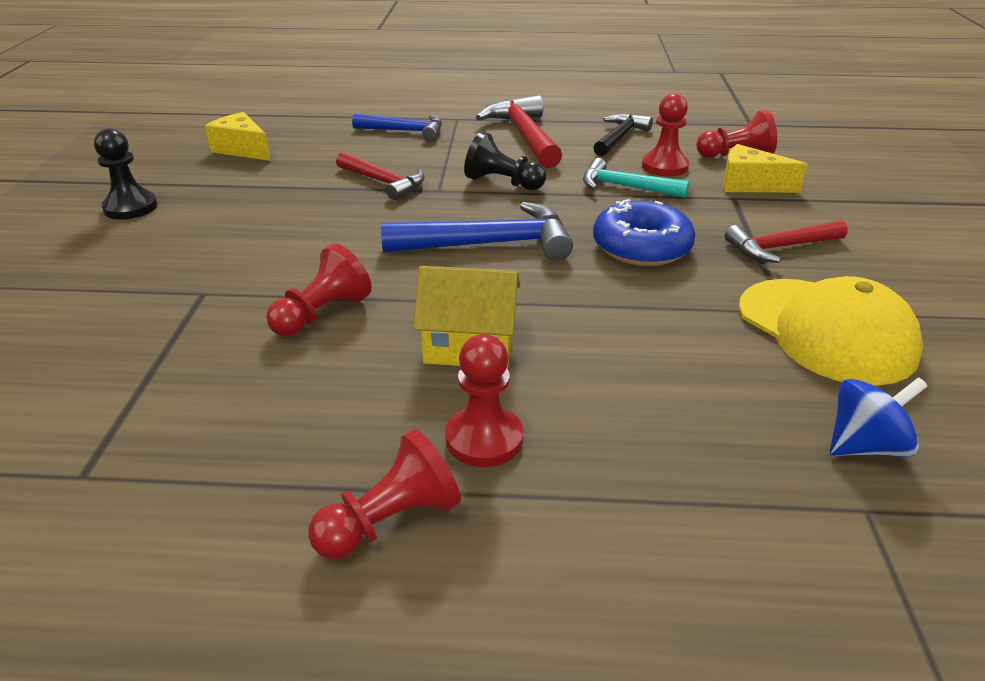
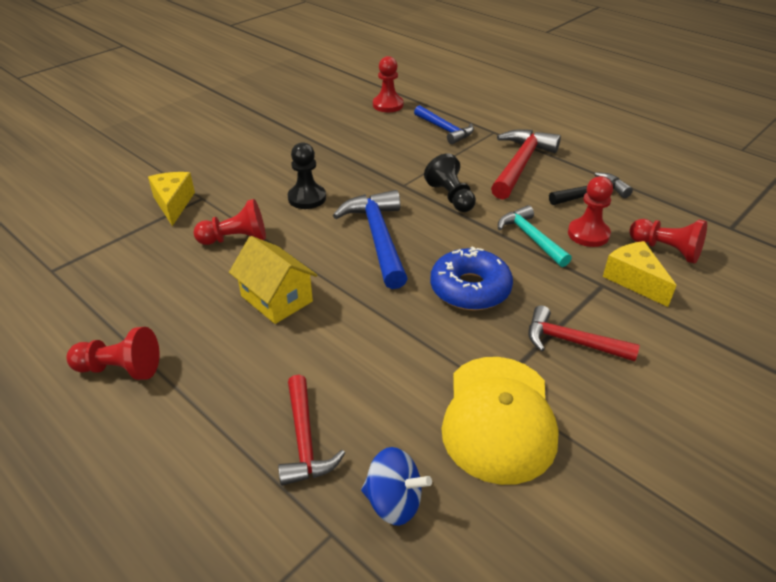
camera: 40 degrees right, 5 degrees up
(130, 207) = (234, 127): black pawn -> black pawn (307, 198)
(242, 149) = (334, 108): yellow cheese -> yellow cheese (173, 204)
(383, 182) = (379, 165): red hammer -> red hammer (305, 440)
(484, 438) = (210, 355): red pawn -> red pawn (388, 105)
(488, 244) = (378, 238): blue hammer -> blue hammer turned 135 degrees counterclockwise

